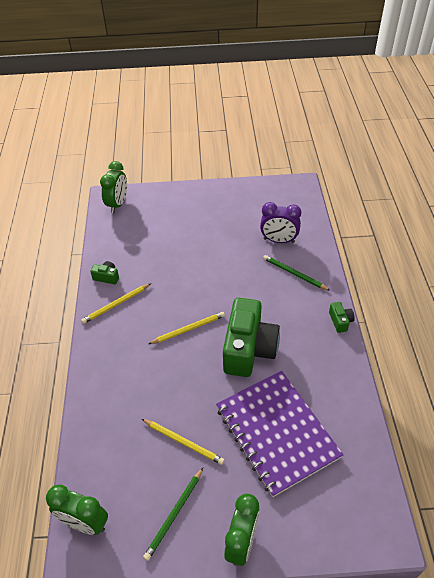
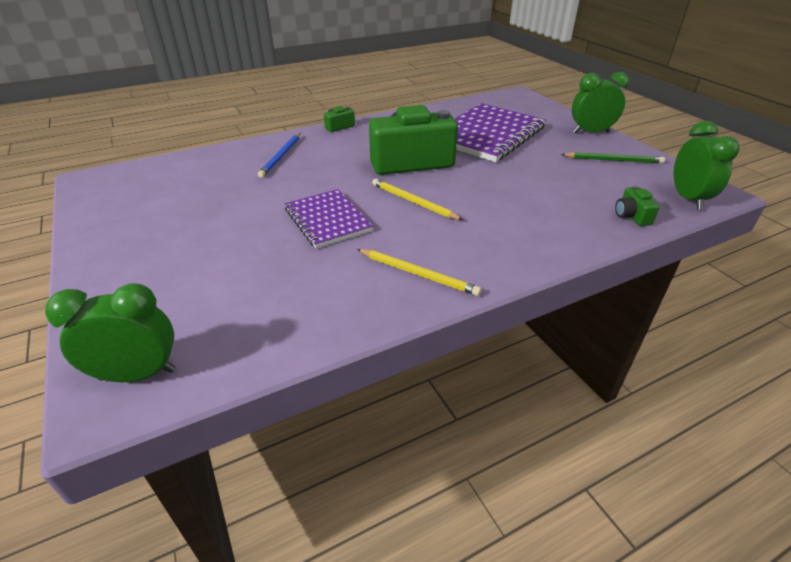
camera: 115 degrees left, 10 degrees down
(107, 277) = (367, 306): green camera -> green camera (631, 216)
(183, 442) = (549, 171): yellow pencil -> none
(192, 280) = (327, 220): none -> purple notebook
(279, 240) = (222, 174): purple clock -> none
(294, 274) = (281, 156): green pencil -> blue pencil

